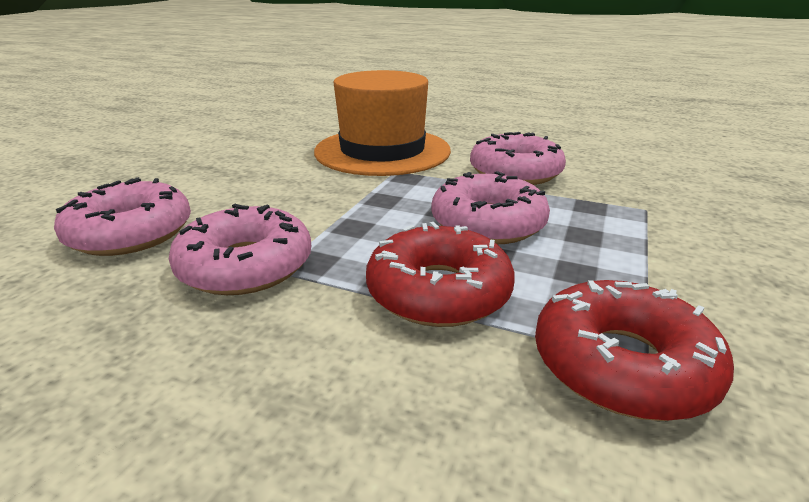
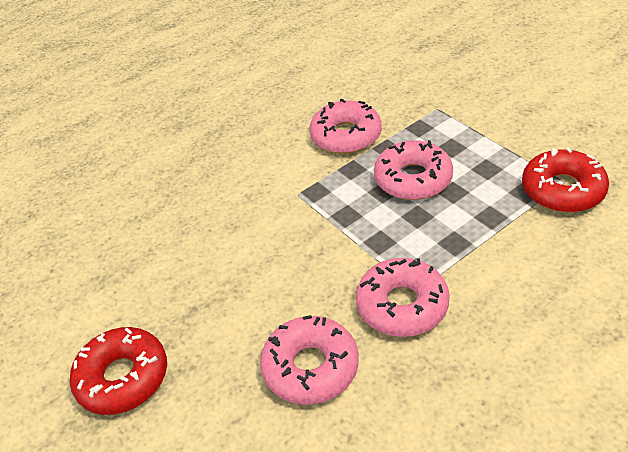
camera: 55 degrees left, 15 degrees up
(382, 151) = (248, 189): orange hat -> none
(438, 291) = (478, 227): red donut -> red donut (123, 377)

